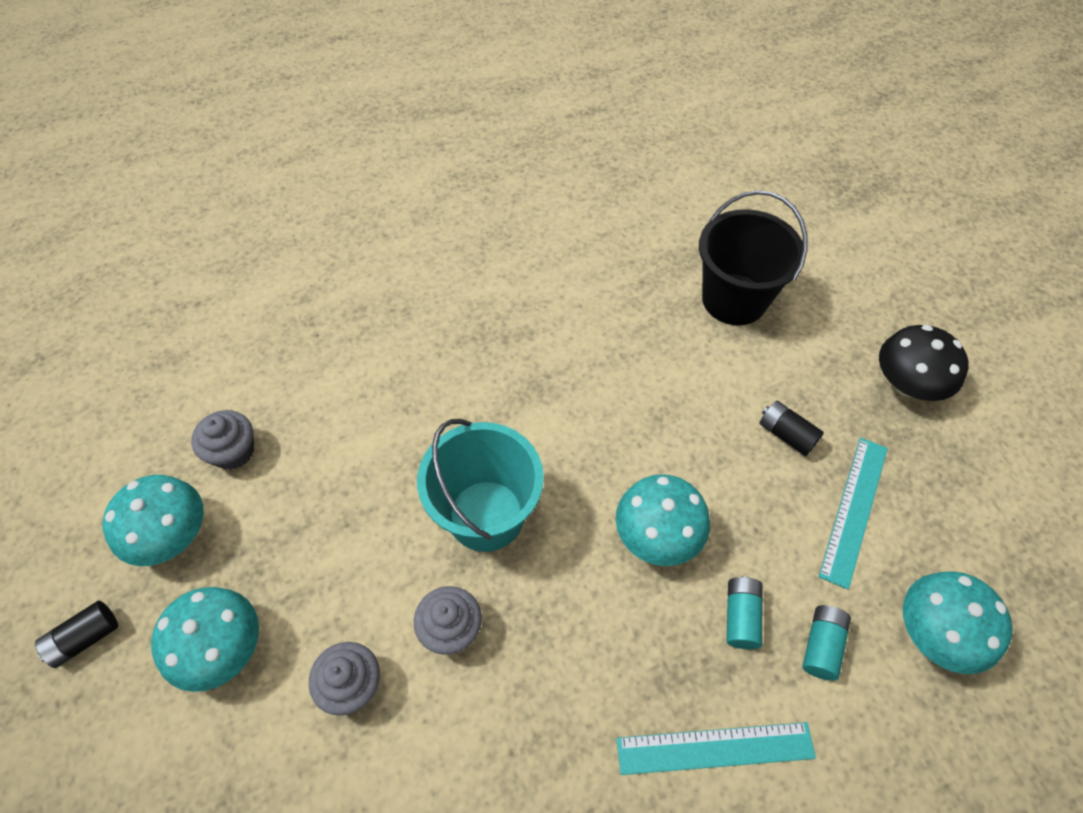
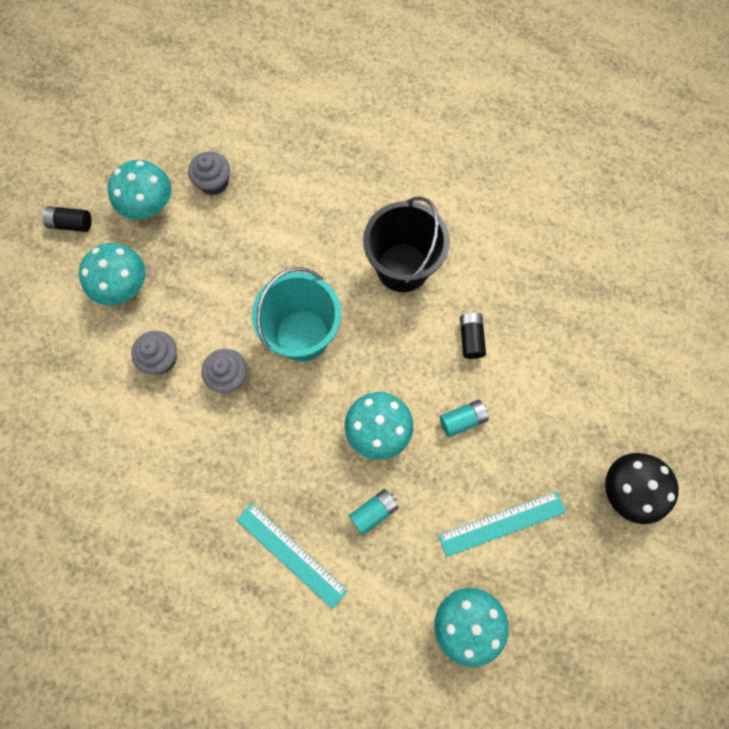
camera: 45 degrees right, 15 degrees up
(734, 299) = (584, 339): black bucket -> black bucket (402, 267)
(786, 434) = (515, 447): black battery -> black battery (471, 338)
(821, 645) = (398, 567): turquoise battery -> turquoise battery (462, 420)

